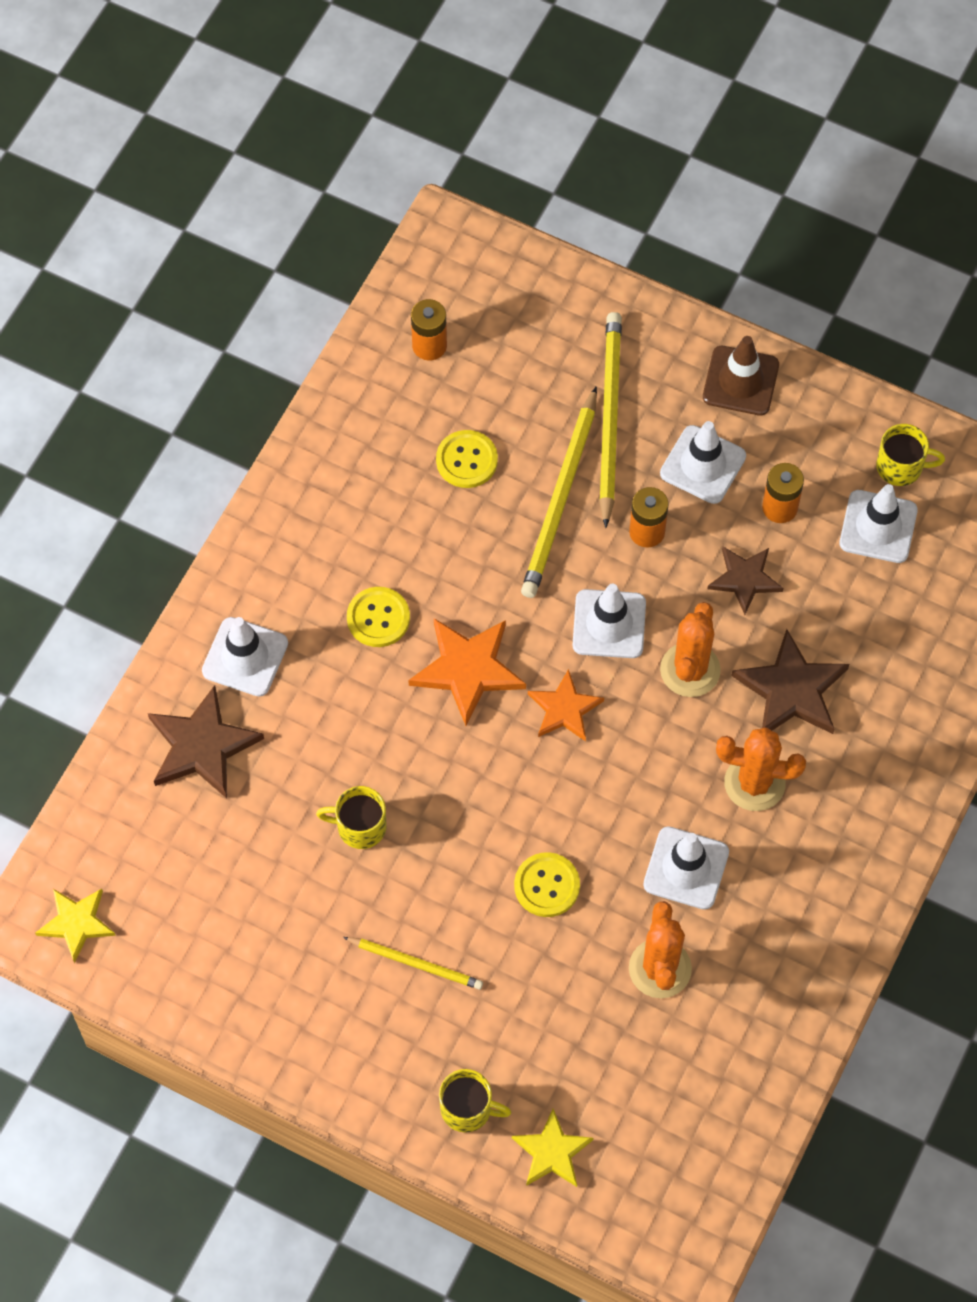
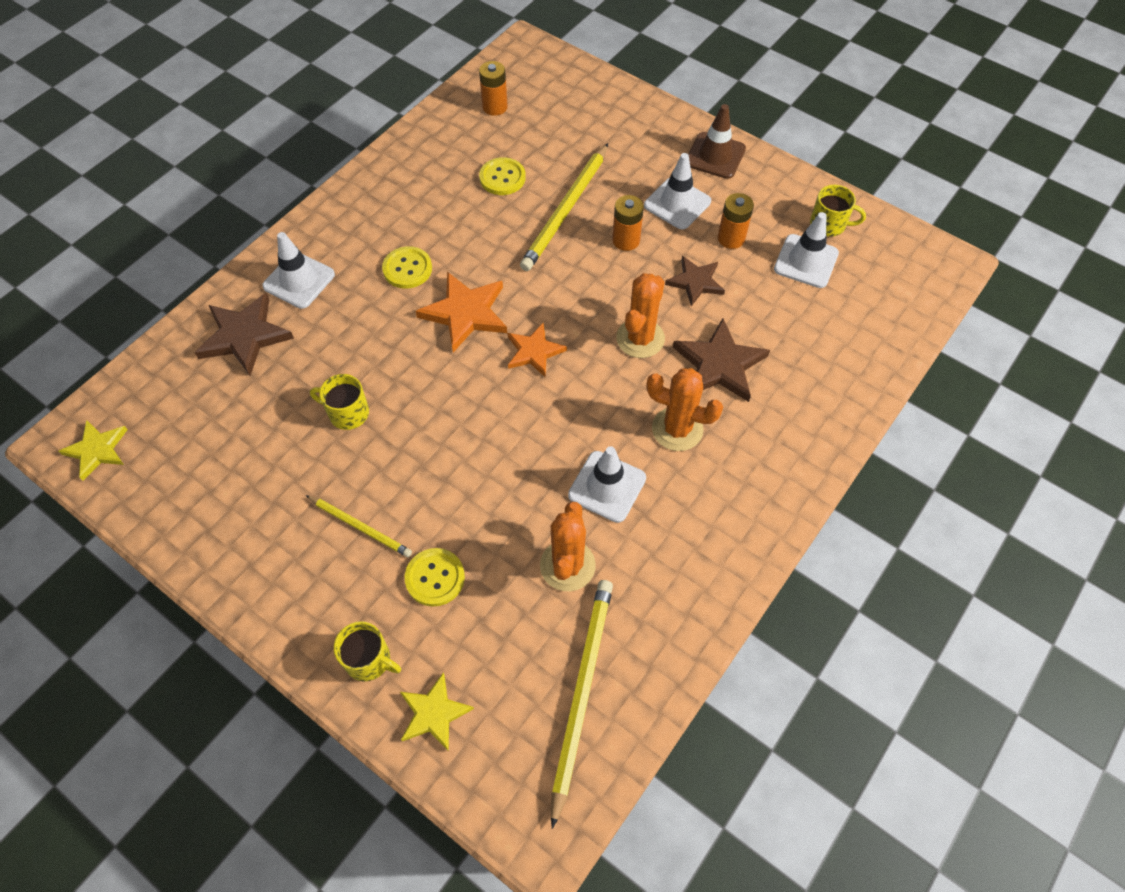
camera: 10 degrees right, 5 degrees down
(547, 886) = (487, 482): yellow button -> yellow button (435, 578)
(609, 418) = (613, 165): yellow pencil -> yellow pencil (581, 693)
(609, 624) = (583, 298): white traffic cone -> none

